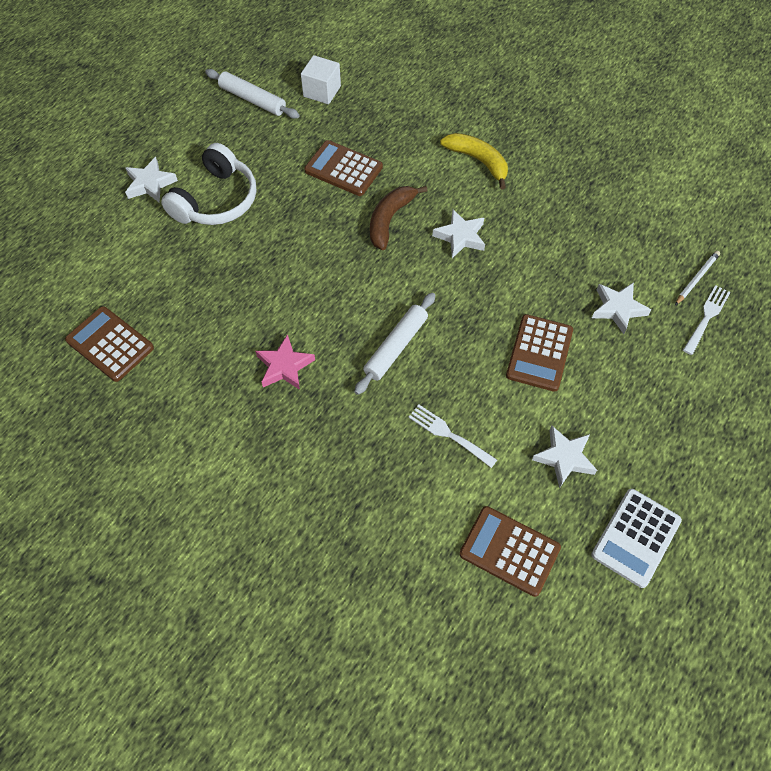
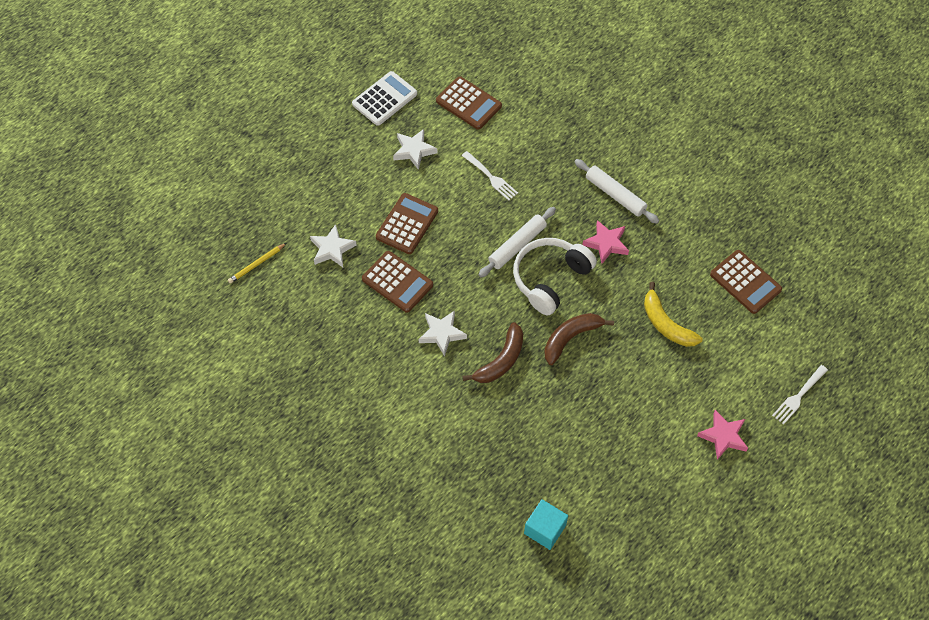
camera: 170 degrees left, 0 degrees up
(150, 184) = (723, 436): white star -> pink star
(216, 200) = (659, 407): white headphones -> white headphones (550, 279)
(252, 100) = (620, 529): white rolling pin -> white rolling pin (615, 195)
(317, 252) = (570, 338): none -> brown banana
(322, 91) = (545, 529): white cube -> turquoise cube
(343, 169) = (535, 424): brown calculator -> brown calculator (397, 282)
(478, 161) = (404, 412): yellow banana -> yellow banana (666, 324)
(696, 278) = (256, 264): white pencil -> yellow pencil
(707, 317) = (265, 231): white fork -> white fork (798, 396)

